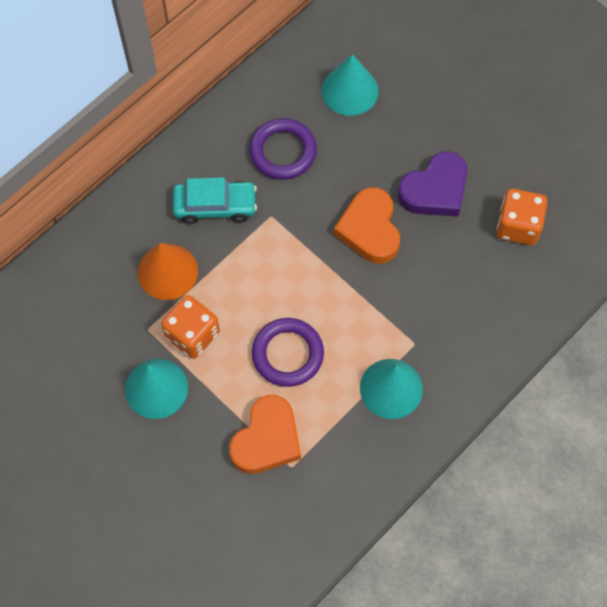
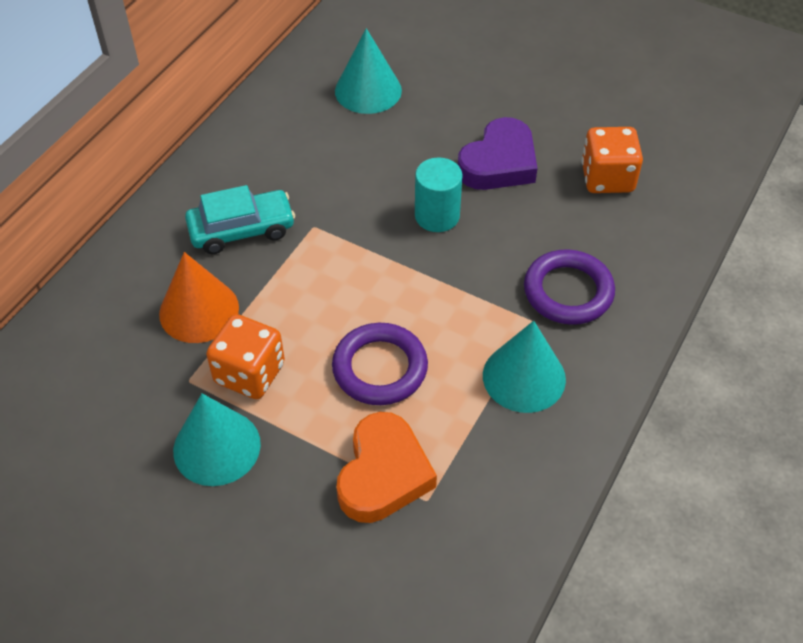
camera: 15 degrees left, 15 degrees down
(283, 152) = (308, 161): purple ring -> purple ring (568, 291)
(369, 229) = (437, 216): orange heart -> turquoise cylinder

